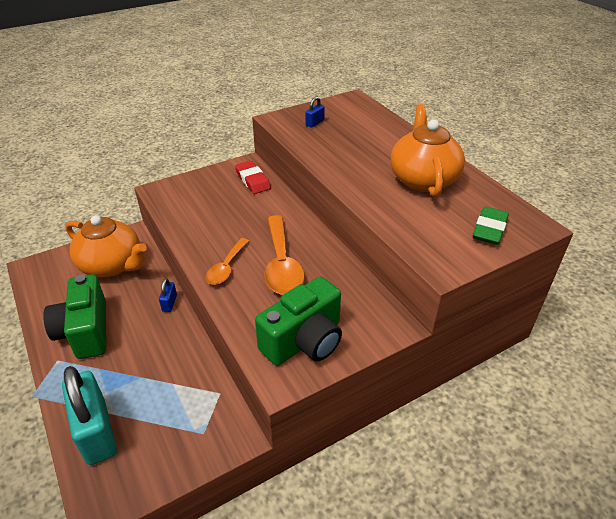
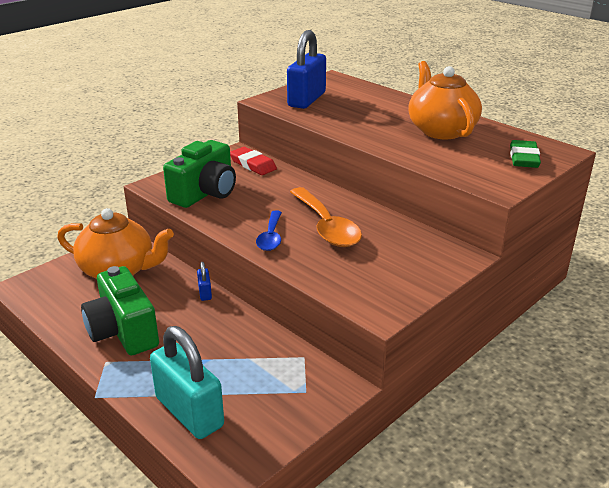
camera: 15 degrees left, 10 degrees down
(226, 267) = (271, 237): orange spoon -> blue spoon
(304, 341) = (386, 280): green camera -> green camera (205, 193)
(315, 123) = (307, 100): blue padlock -> blue padlock, size x2.36

